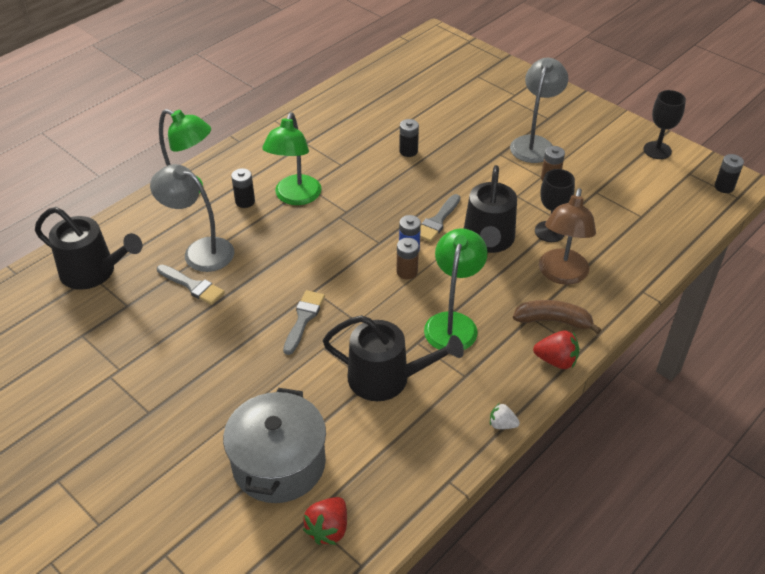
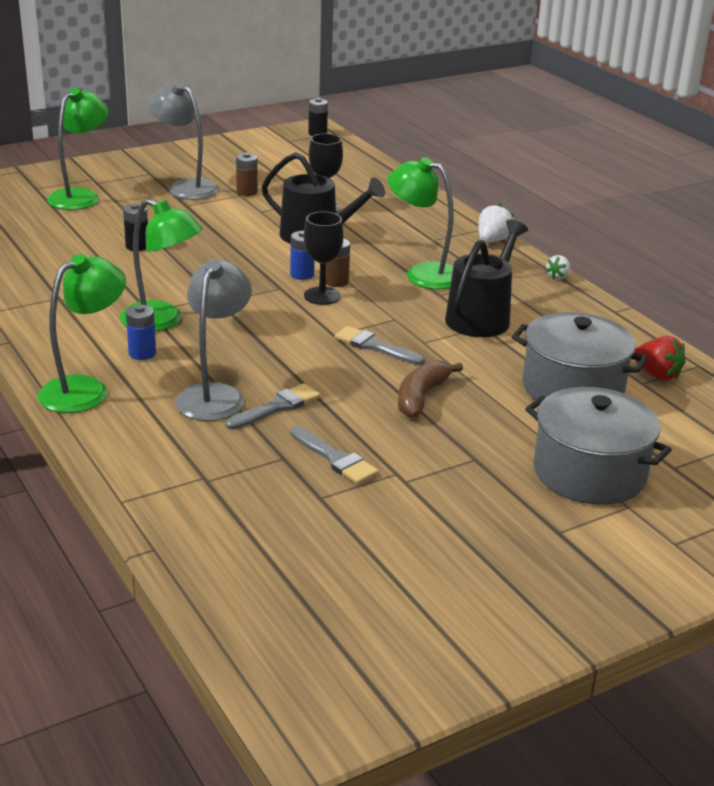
camera: 75 degrees left, 15 degrees down
(93, 272) = (199, 479): black watering can -> none
(143, 491) = (589, 473): none -> grey pot
(200, 251) = (215, 395): grey lamp -> grey lamp turned 150 degrees clockwise
(245, 201) = (142, 353): black battery -> blue battery
(437, 221) = (269, 253): grey brush -> grey brush (335, 459)
(478, 99) = (81, 196): none -> green lamp
(553, 321) = (443, 232): brown banana -> brown banana (421, 397)
(556, 360) = (492, 241): red strawberry -> white strawberry
(561, 275) = (386, 216): brown lamp -> none
(657, 150) = (245, 144): black goblet -> black goblet (322, 296)

